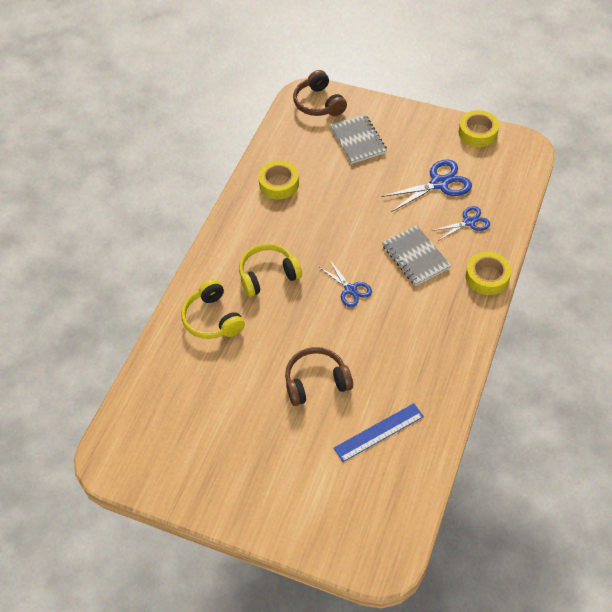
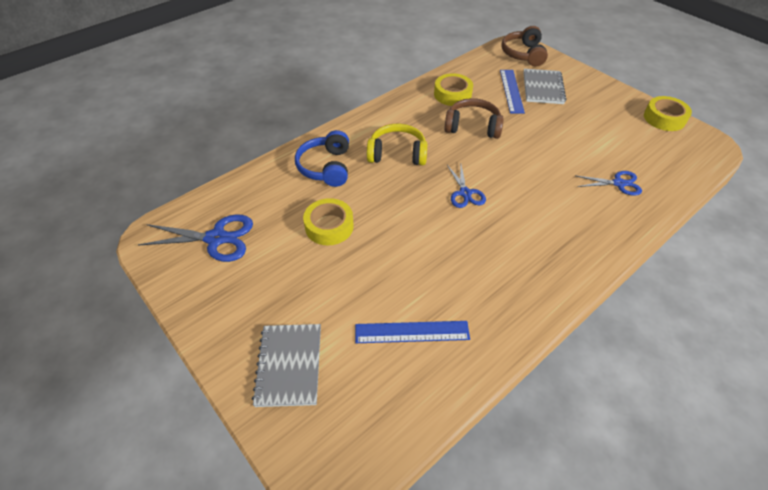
camera: 25 degrees right, 5 degrees down
(212, 319) = (326, 167): yellow headphones -> blue headphones
(316, 381) = (380, 256): brown headphones -> brown headphones (472, 127)
(331, 156) = (511, 91): none -> blue ruler
(415, 257) = (546, 191): grey notebook -> grey notebook (289, 365)
(439, 183) = (603, 143): blue scissors -> blue scissors (216, 238)
(487, 277) = (614, 237): yellow tape -> yellow tape (329, 226)

